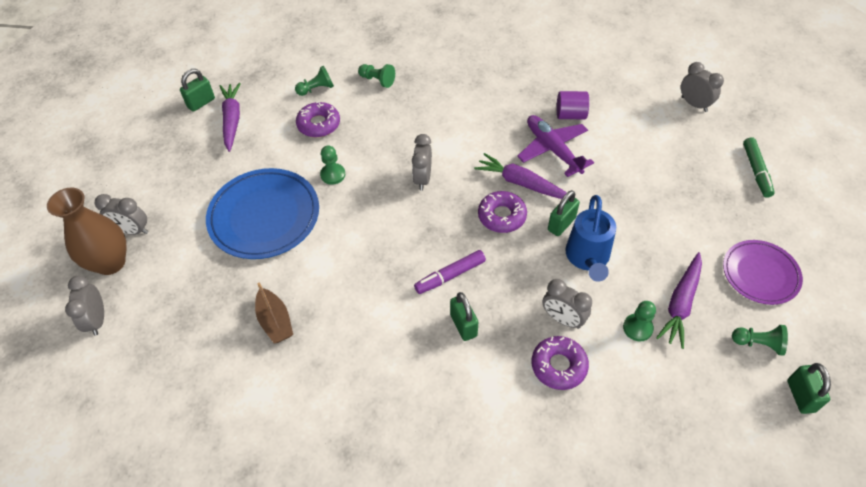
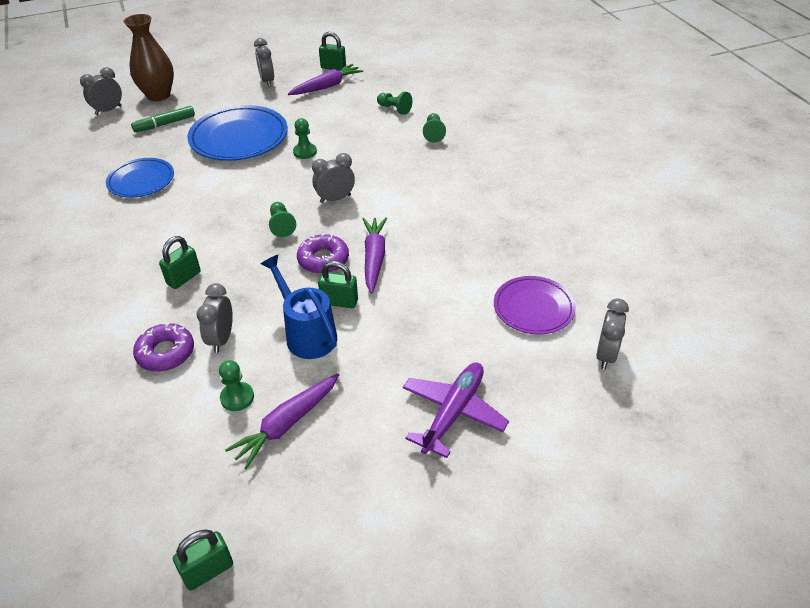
camera: 60 degrees right, 10 degrees down
(132, 231) = (191, 91): grey clock -> grey clock (267, 81)
(275, 321) = (141, 181): brown boat -> blue plate
(319, 124) = (355, 125): purple donut -> none
(450, 275) = (234, 252): purple marker -> none
(553, 150) = (436, 265): purple plane -> purple plane (453, 413)
(570, 115) = (496, 262): purple cylinder -> none
(588, 258) = (306, 334): blue watering can -> blue watering can turned 75 degrees clockwise
(680, 304) = (287, 424): purple carrot -> purple carrot turned 45 degrees counterclockwise
(756, 171) = (540, 444): green marker -> green marker (165, 124)
(758, 343) = (266, 510): green pawn -> green pawn (281, 225)
(760, 274) = (371, 488): purple plate -> purple plate (533, 308)

